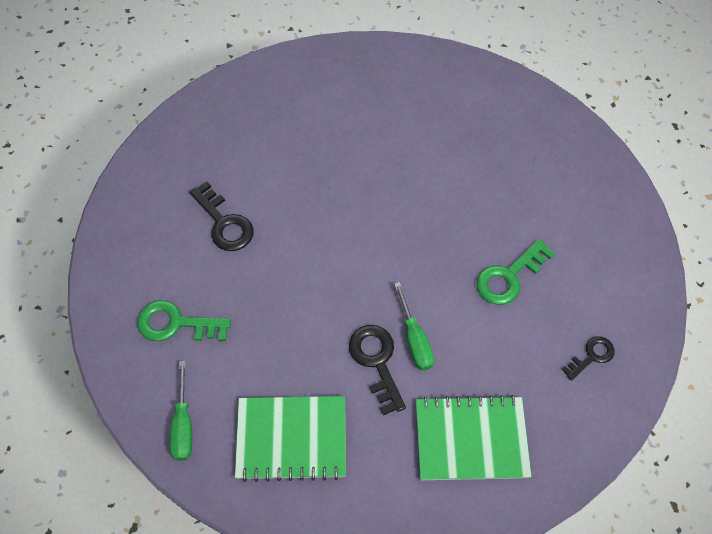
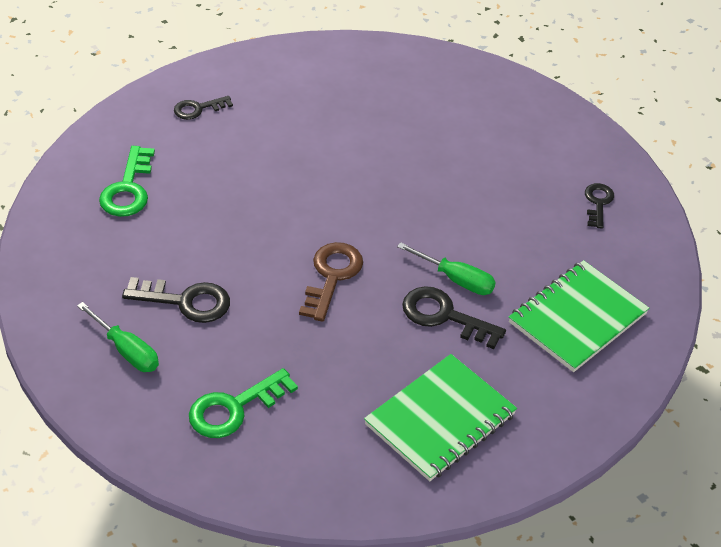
camera: 45 degrees left, 15 degrees down
(183, 424) = (334, 478): green screwdriver -> green screwdriver (126, 350)
(333, 272) = (332, 276): none -> brown key
(375, 80) = (198, 109): none -> black key
(509, 277) = (478, 188): green key -> green key (128, 189)

